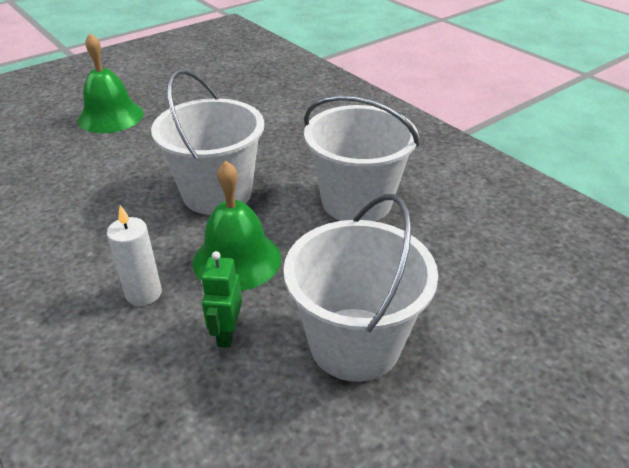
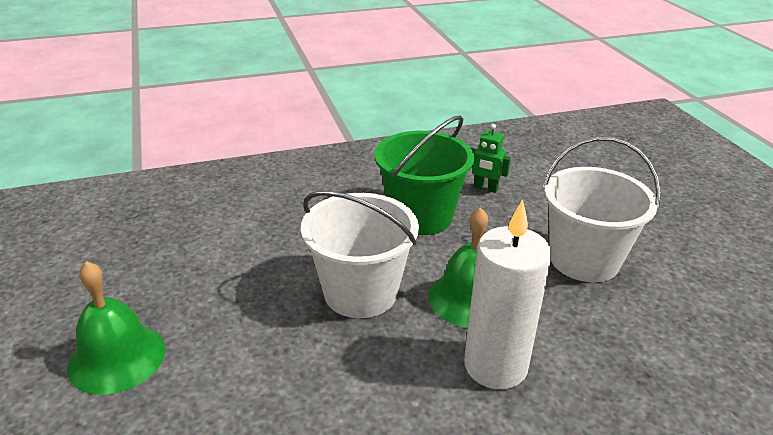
camera: 70 degrees left, 5 degrees down
(144, 293) = (495, 366): white candle -> white candle, size x1.80
(227, 333) = (560, 321): green robot -> green robot (485, 188)
(356, 202) = (420, 216): white bucket -> green bucket

